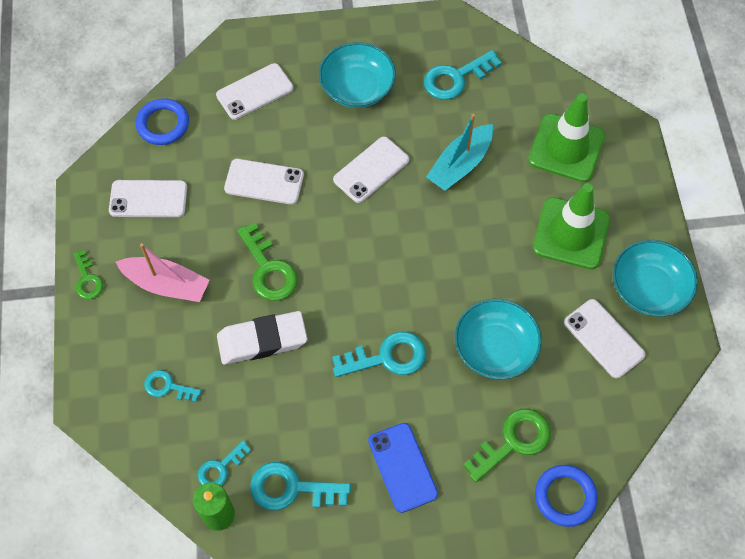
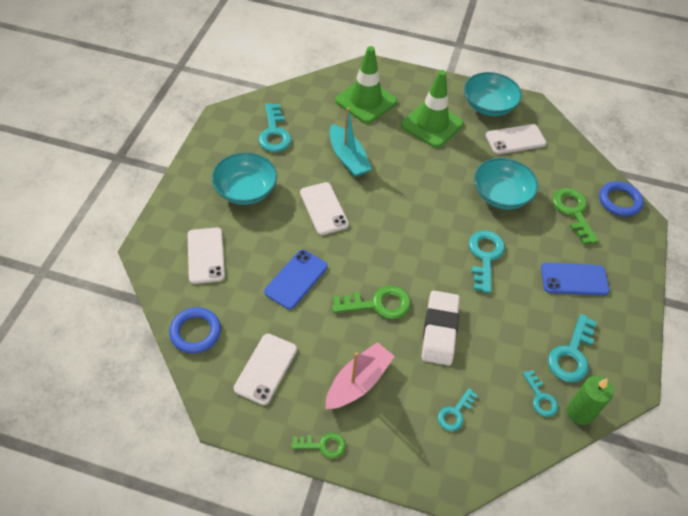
camera: 70 degrees left, 10 degrees down
(264, 182) = (296, 279): white phone -> blue phone

